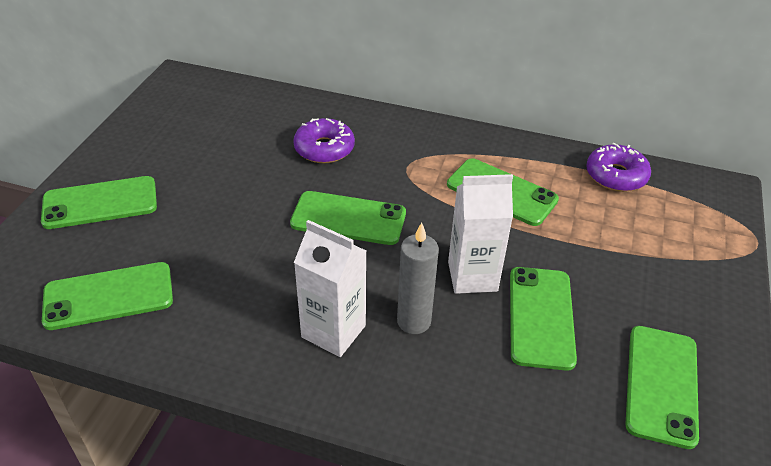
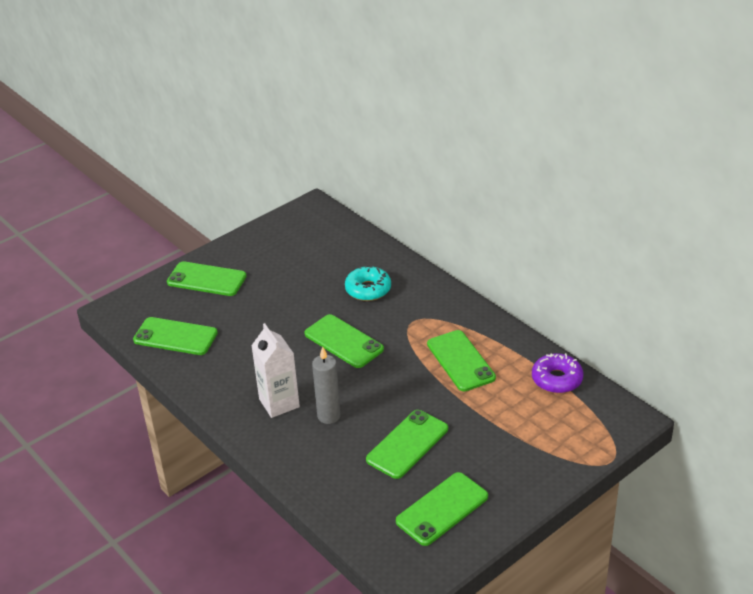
camera: 35 degrees right, 5 degrees down
(324, 148) = (368, 289): purple donut -> turquoise donut
(472, 276) = (388, 405): white carton -> none

